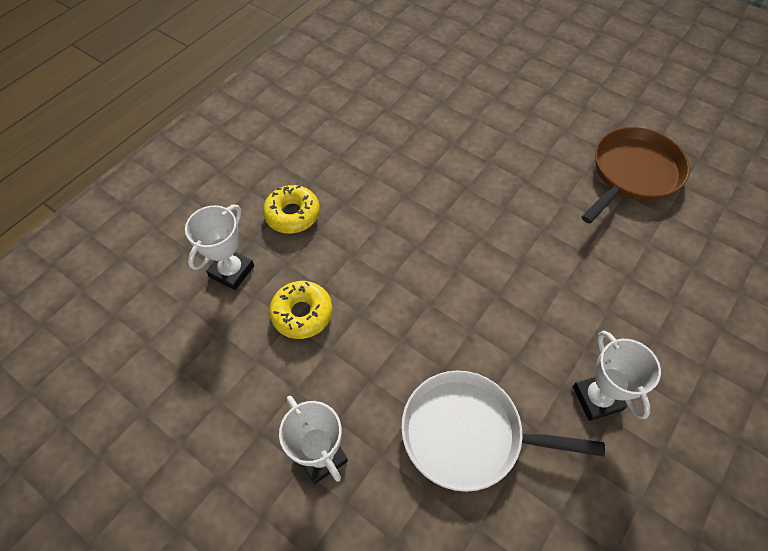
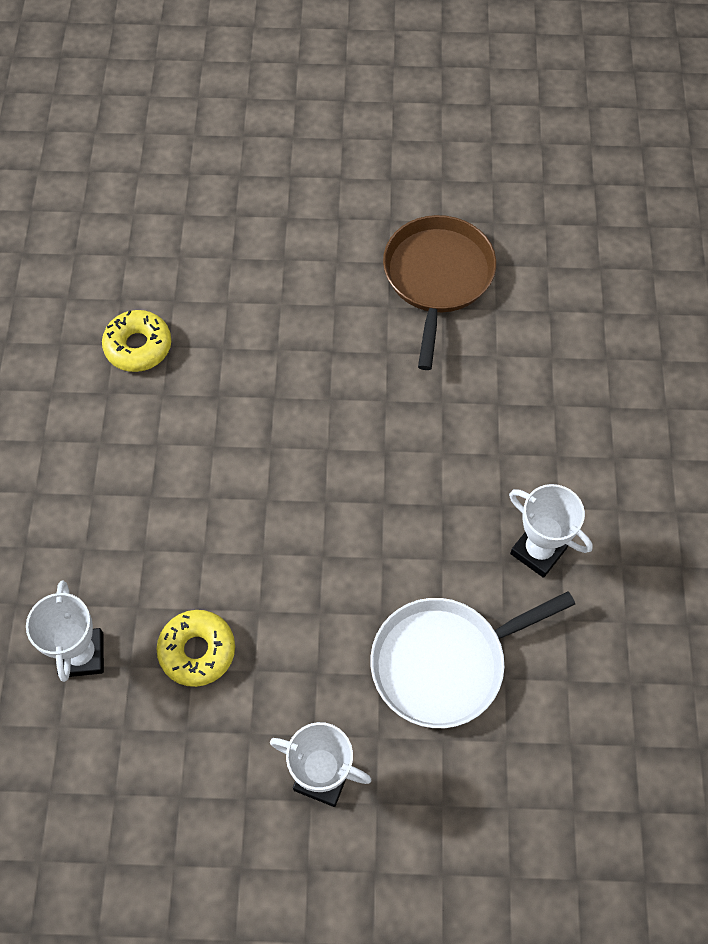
camera: 35 degrees left, 5 degrees up
(292, 214) = (100, 546): yellow donut -> yellow donut (138, 346)

